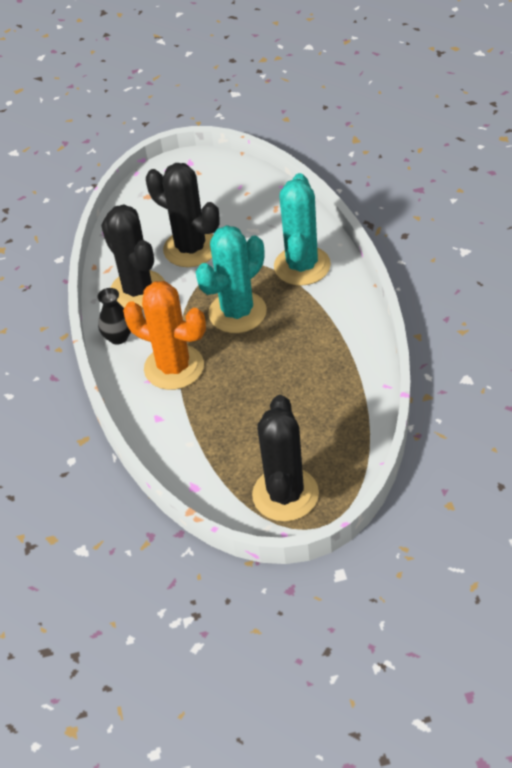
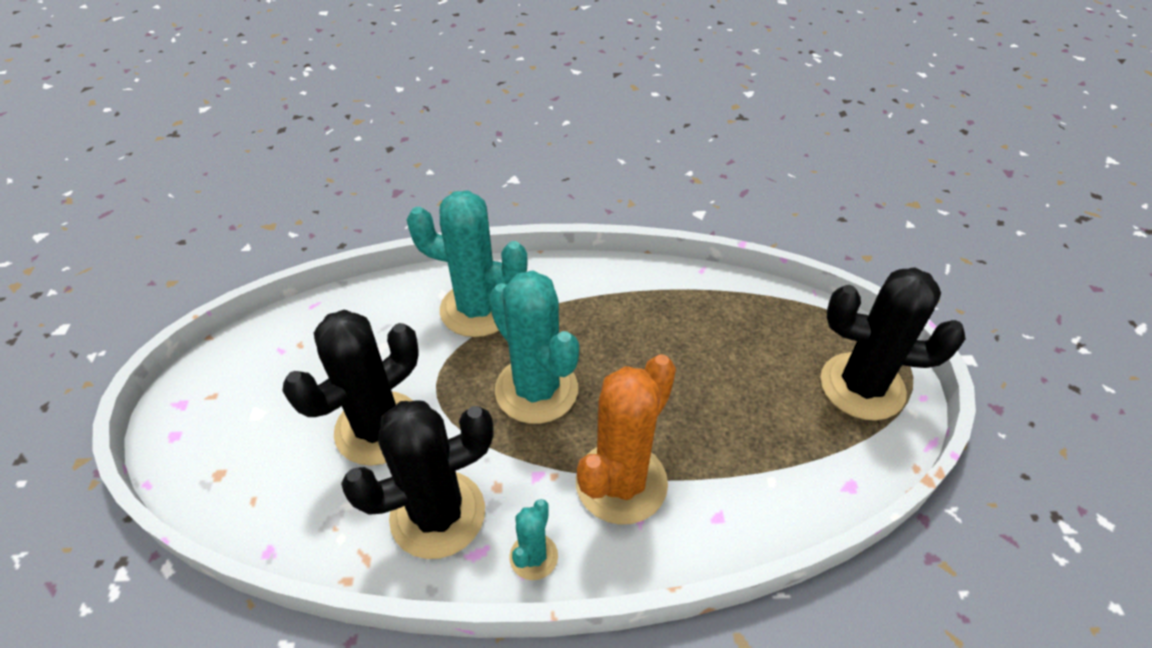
camera: 85 degrees left, 0 degrees up
(118, 337) = (533, 556): black vase -> turquoise cactus

